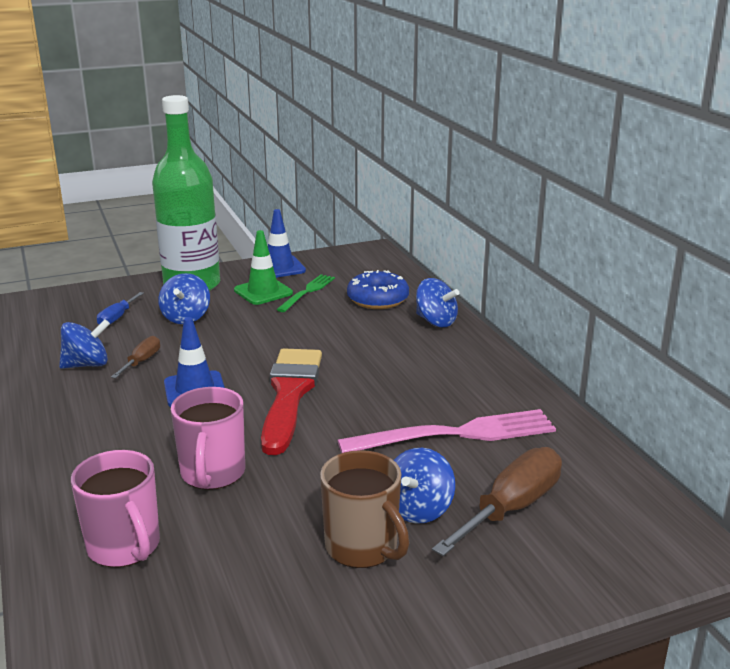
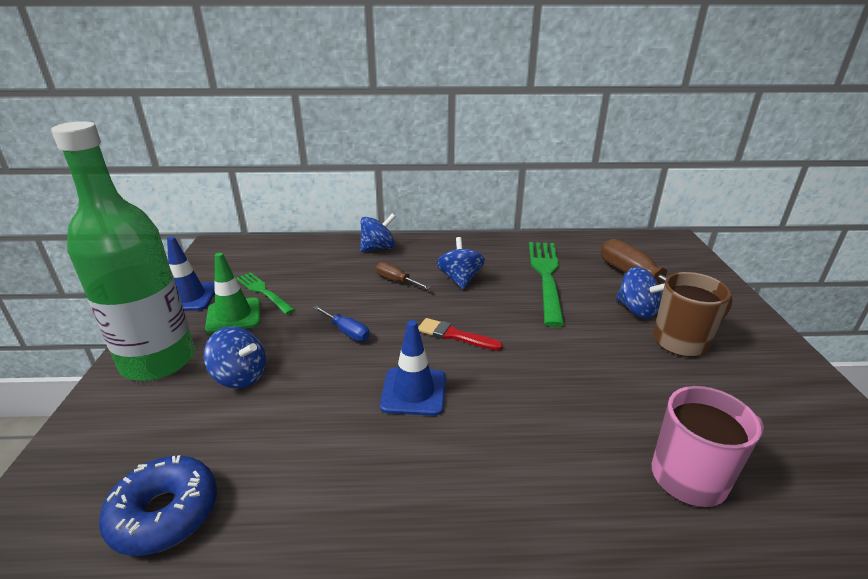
camera: 70 degrees left, 5 degrees up
(87, 365) = (292, 479): blue spinning top -> blue spinning top (460, 279)
(117, 318) = (180, 436): blue screwdriver -> blue screwdriver (347, 332)
(142, 361) = (322, 425): brown screwdriver -> brown screwdriver (396, 281)
(212, 474) = (574, 401): pink mug -> none
(290, 394) = (454, 335): red brush -> red brush, size x0.51
(378, 299) = (316, 262): blue donut -> blue donut (165, 513)
(457, 434) = (546, 276): pink fork -> green fork

